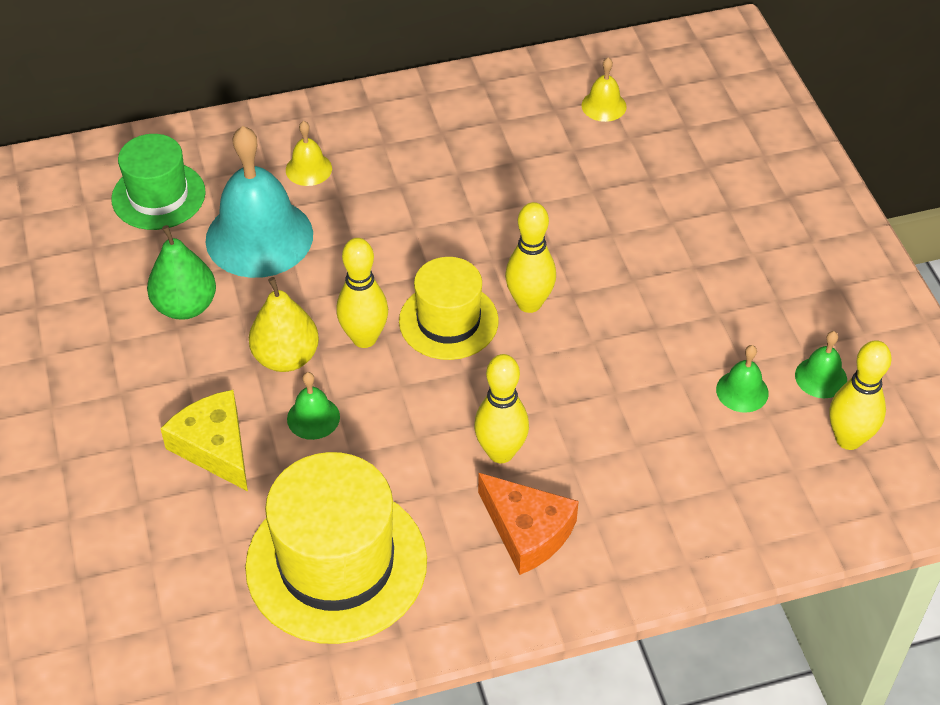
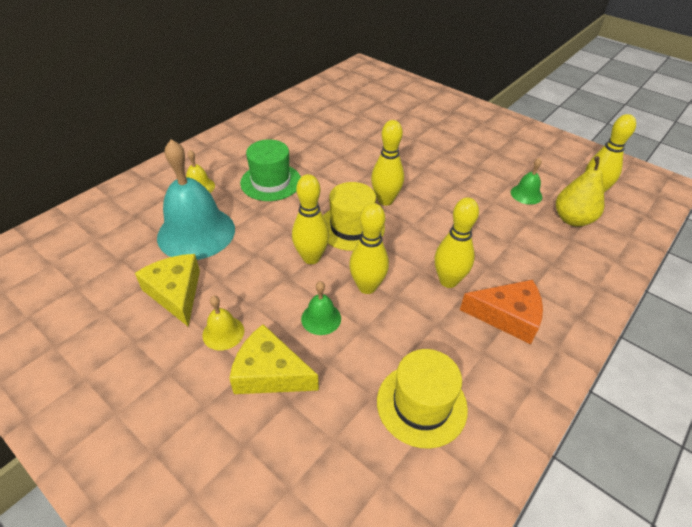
camera: 35 degrees left, 5 degrees down
(158, 196) = (107, 238): green hat -> green hat (271, 182)
(185, 306) = (176, 293): green pear -> yellow cheese
(286, 357) = (272, 291): yellow pear -> yellow pear (572, 219)
(336, 563) = (421, 404): yellow hat -> yellow hat, size x0.62
(397, 408) = (367, 287): none -> yellow bowling pin
(604, 106) = (334, 106): yellow bell -> yellow bell (223, 333)
(821, 377) = (550, 173): green bell -> none

